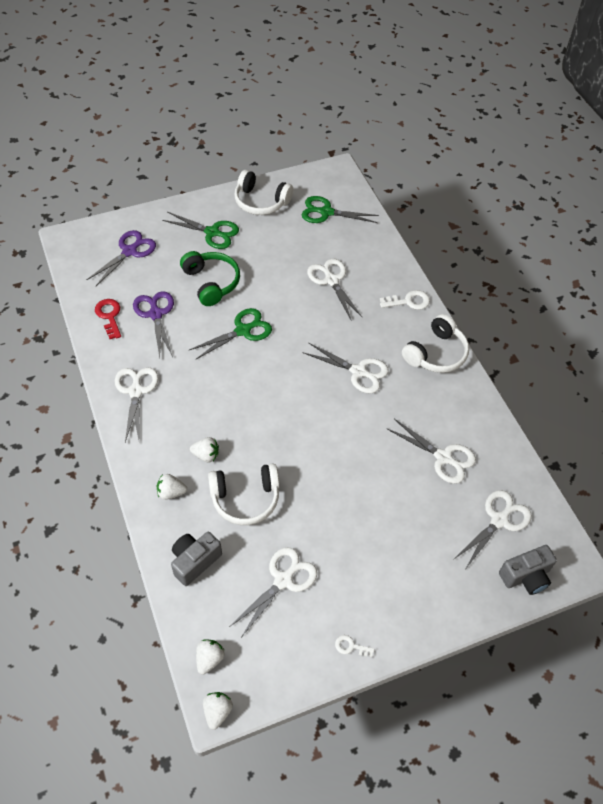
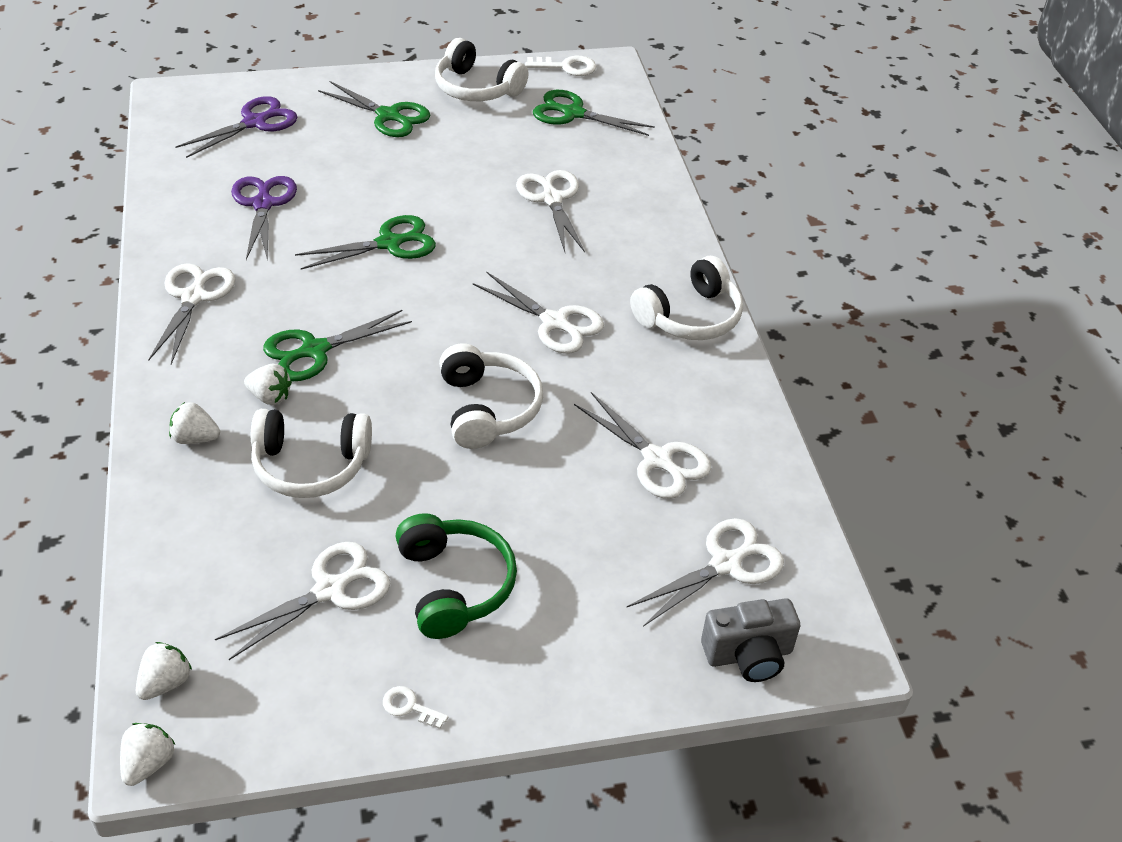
camera: 10 degrees right, 10 degrees down
(109, 316) = (192, 197): red key -> none
(195, 561) = (196, 539): grey camera -> none
(211, 283) = (364, 177): green headphones -> green headphones (454, 585)
(222, 417) = (315, 350): none -> green scissors
(336, 440) = (488, 408): none -> white headphones
(408, 301) = (667, 242): white key -> white key (567, 67)

